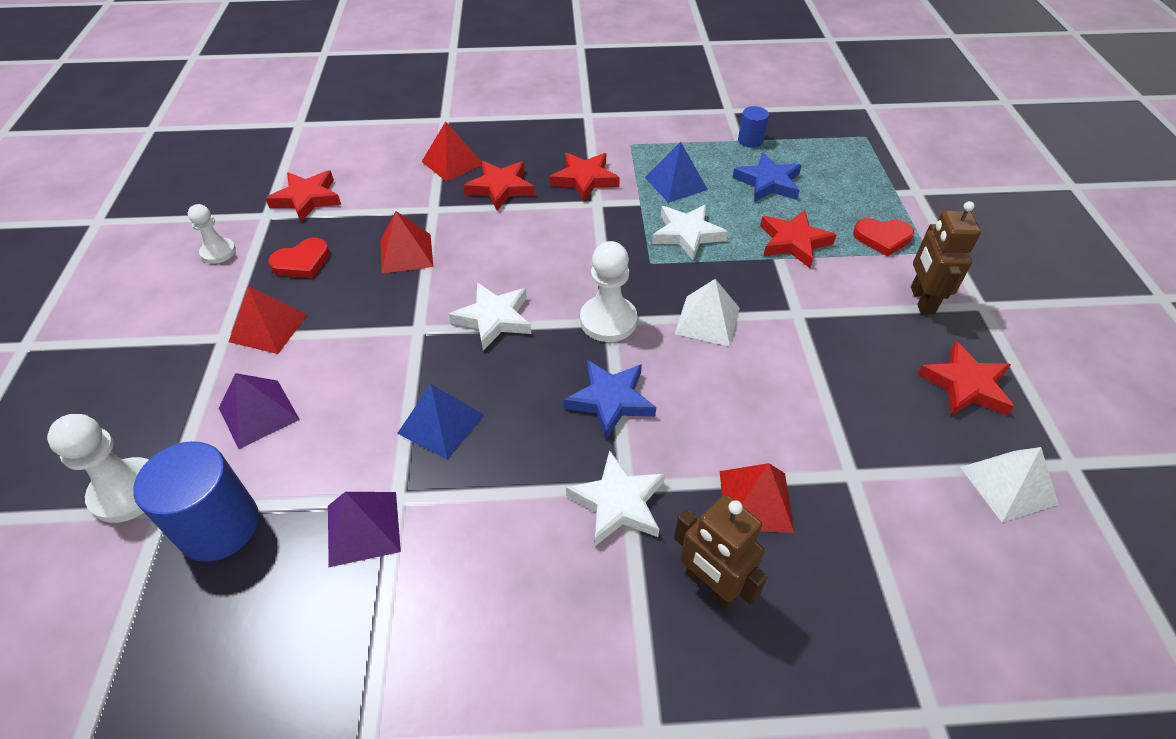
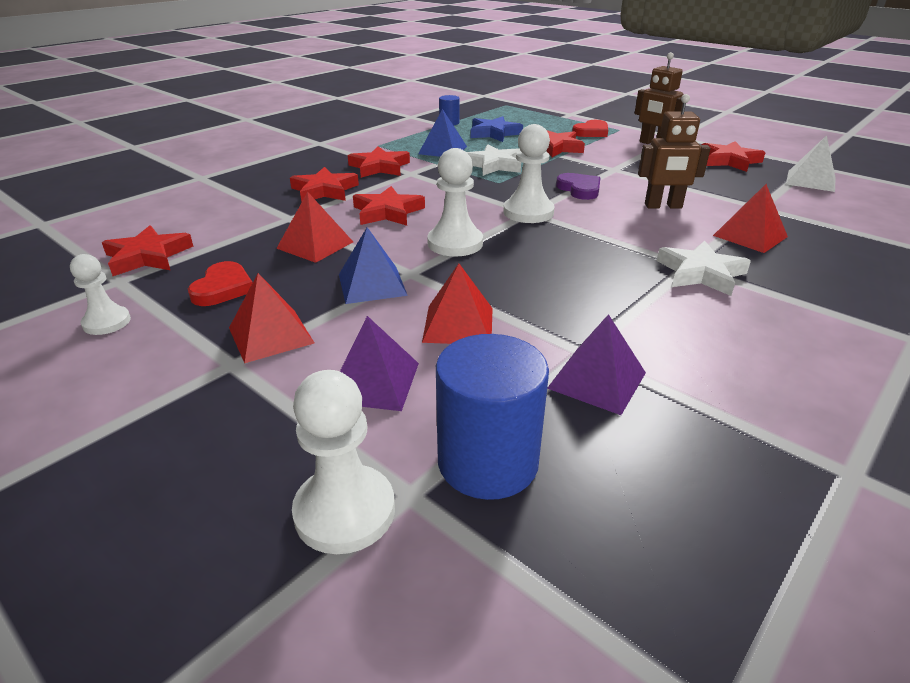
camera: 45 degrees left, 15 degrees down
(441, 424) = (530, 303): blue pyramid -> blue pyramid (372, 284)
(452, 162) = (256, 193): red pyramid -> red pyramid (458, 324)
(494, 319) = (455, 243): white star -> white pawn
(504, 246) = (387, 212): none -> red star
(610, 400) = (603, 240): blue star -> none
(707, 320) = (579, 189): white pyramid -> purple heart
(710, 586) = (806, 274): brown robot -> brown robot (663, 206)

